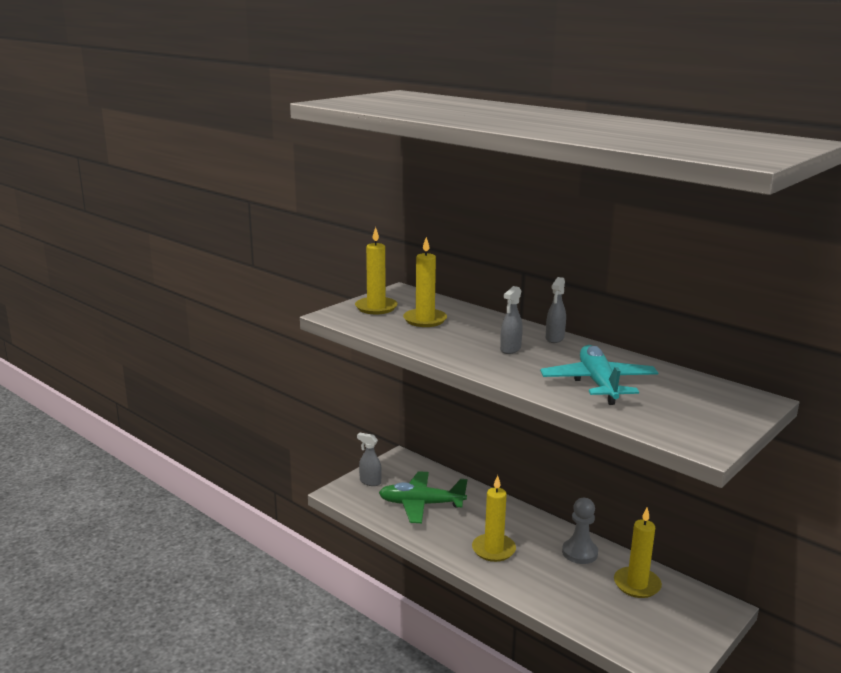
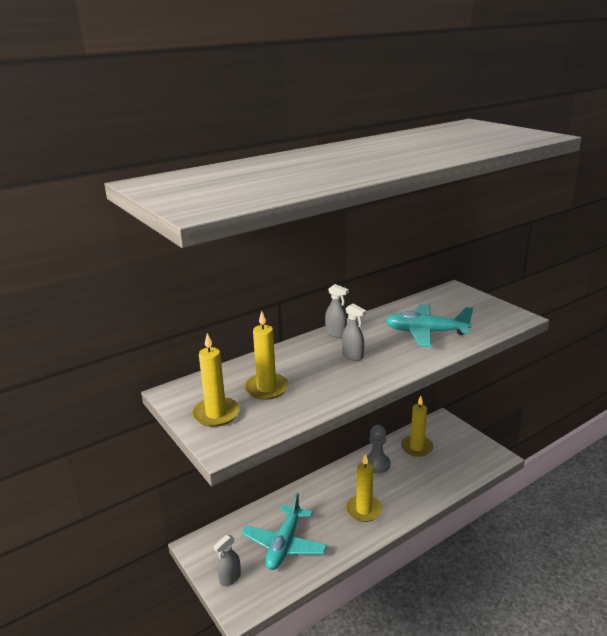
camera: 75 degrees left, 5 degrees up
(421, 504) = (284, 544): green plane -> turquoise plane

